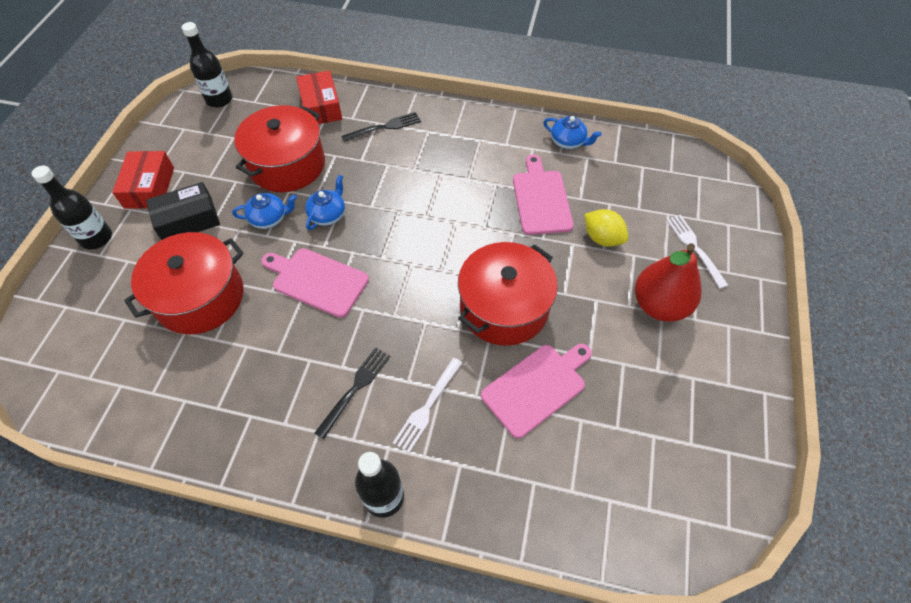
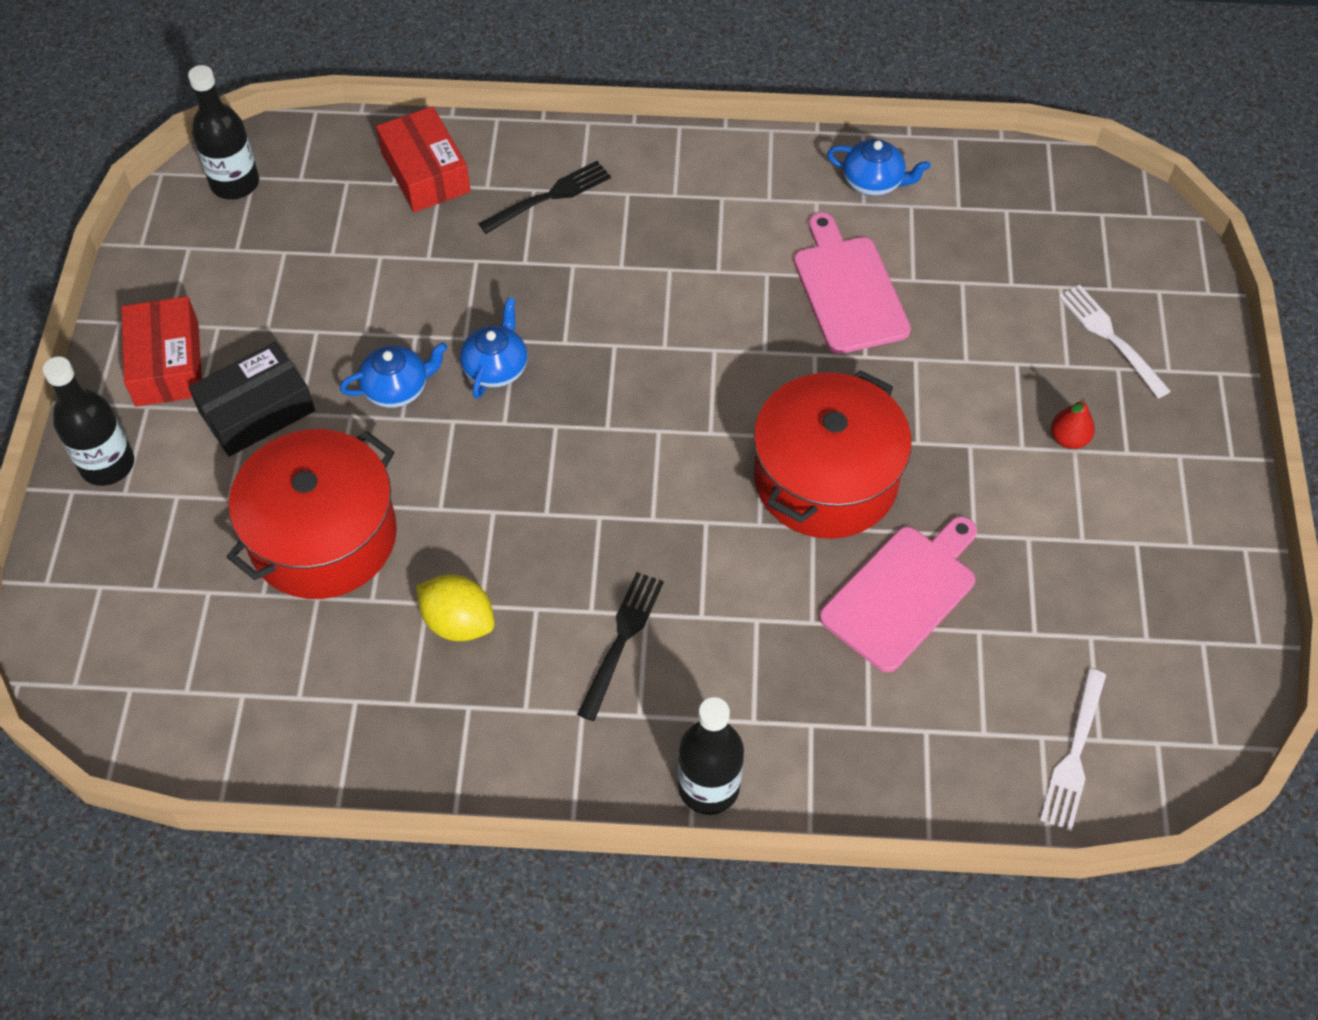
camera: 10 degrees left, 0 degrees up
(287, 164) = (398, 288): red pot -> none
(317, 281) = (510, 481): pink cutting board -> none
(427, 406) = (741, 648): white fork -> white fork (1074, 754)
(602, 238) = (961, 343): yellow lemon -> yellow lemon (458, 622)
(659, 305) = (1068, 439): red pear -> red pear, size x0.43

